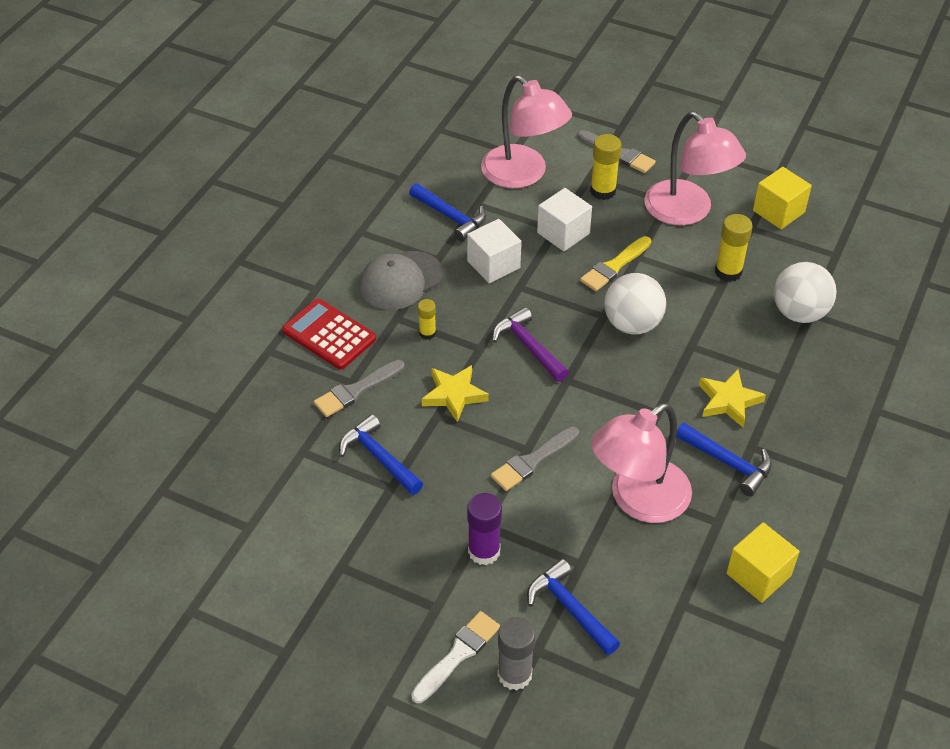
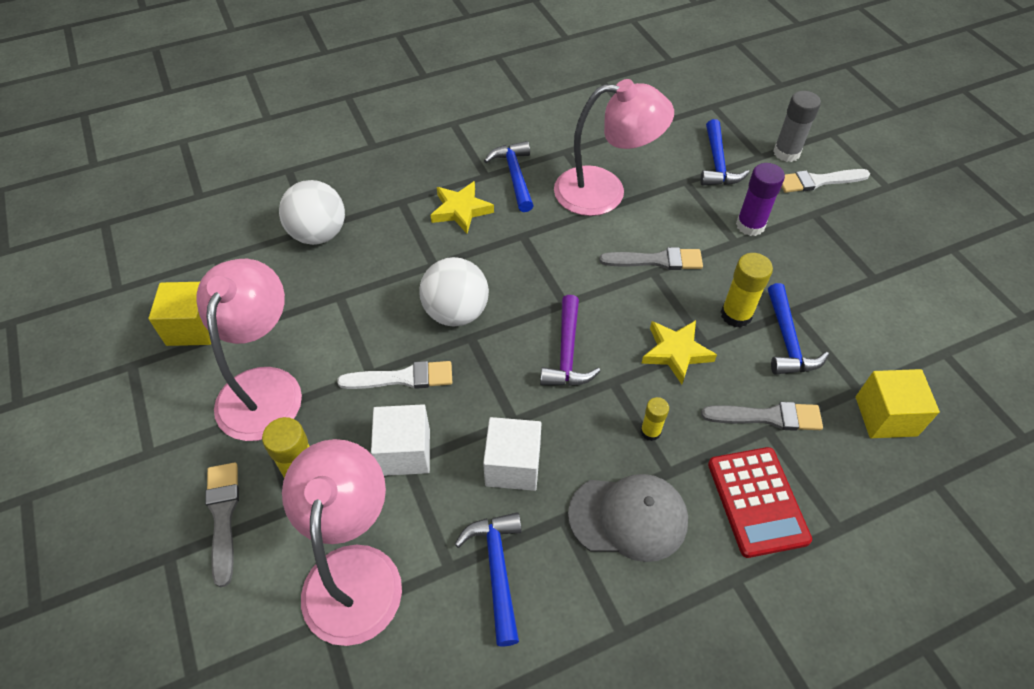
camera: 140 degrees left, 5 degrees up
(614, 266) = (403, 378): yellow brush -> white brush
(728, 272) = (318, 303): yellow glue stick -> yellow glue stick (736, 315)
(758, 575) = (575, 114): yellow cube -> yellow cube (885, 416)

